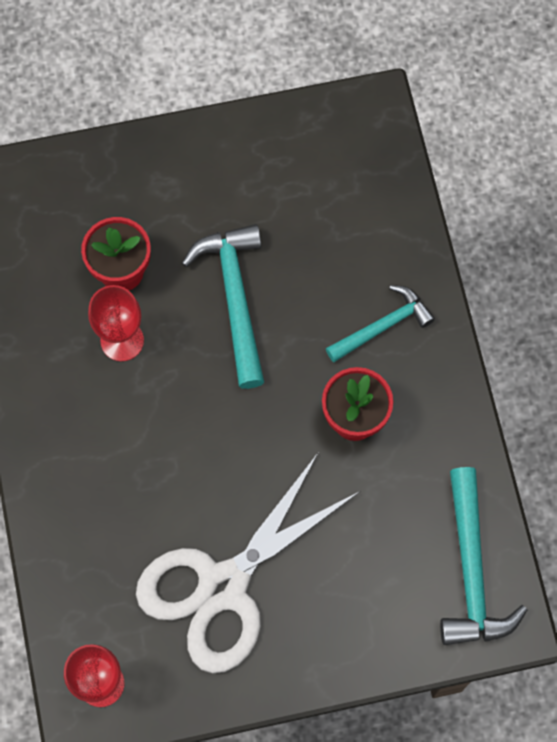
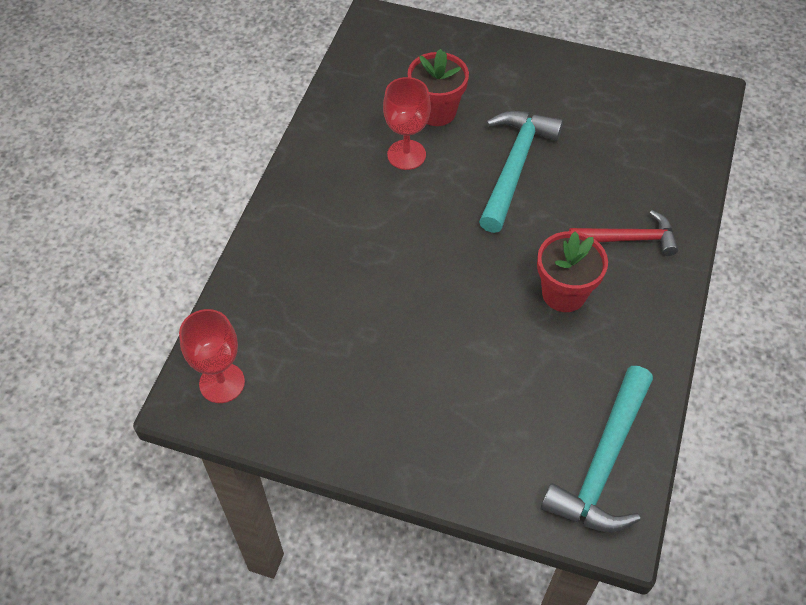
camera: 30 degrees right, 15 degrees down
(223, 586) = (372, 362): white scissors -> none
(382, 326) = (628, 239): turquoise hammer -> red hammer

